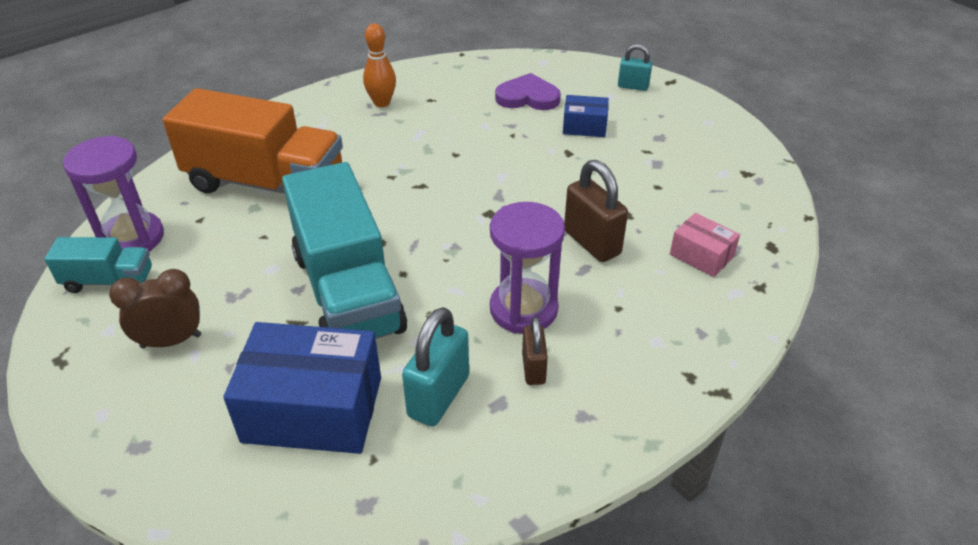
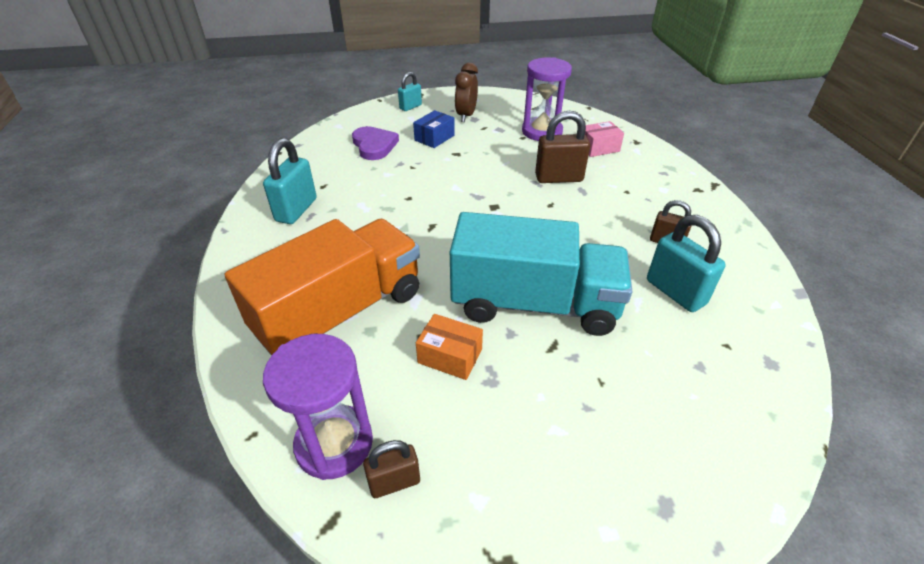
camera: 60 degrees left, 0 degrees up
(109, 281) = (394, 482): turquoise truck -> brown padlock
(171, 341) = (528, 444): brown clock -> brown clock (466, 116)
(248, 262) = (450, 356): none -> orange box
(313, 409) = (663, 364): blue box -> none
(382, 103) = (296, 210): orange bowling pin -> turquoise padlock
(523, 309) = (607, 226): purple hourglass -> purple hourglass (542, 132)
(528, 97) = (374, 145): purple heart -> purple heart turned 120 degrees clockwise

